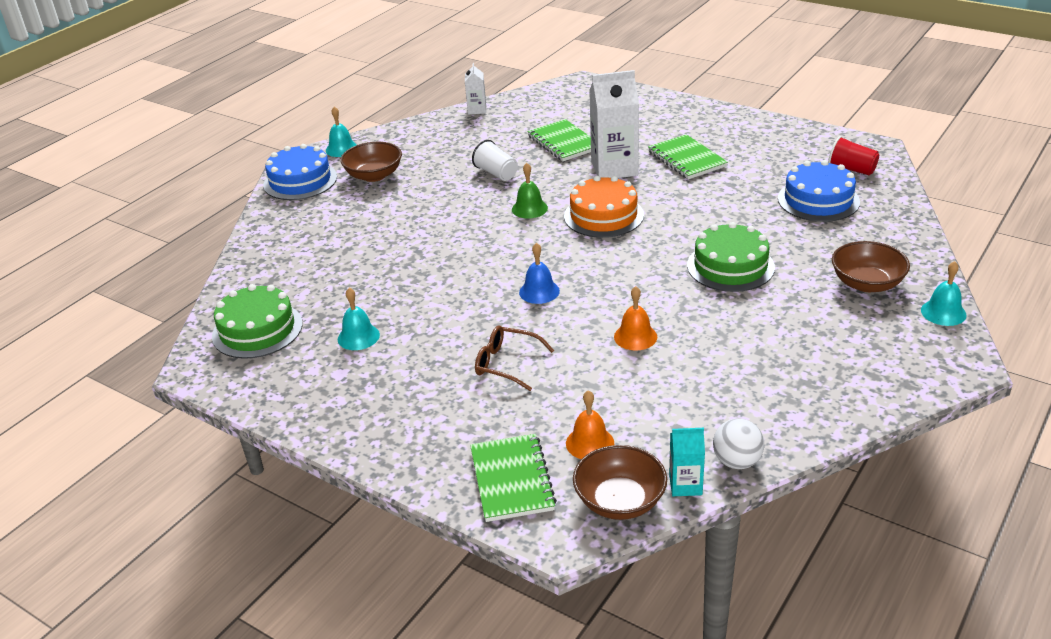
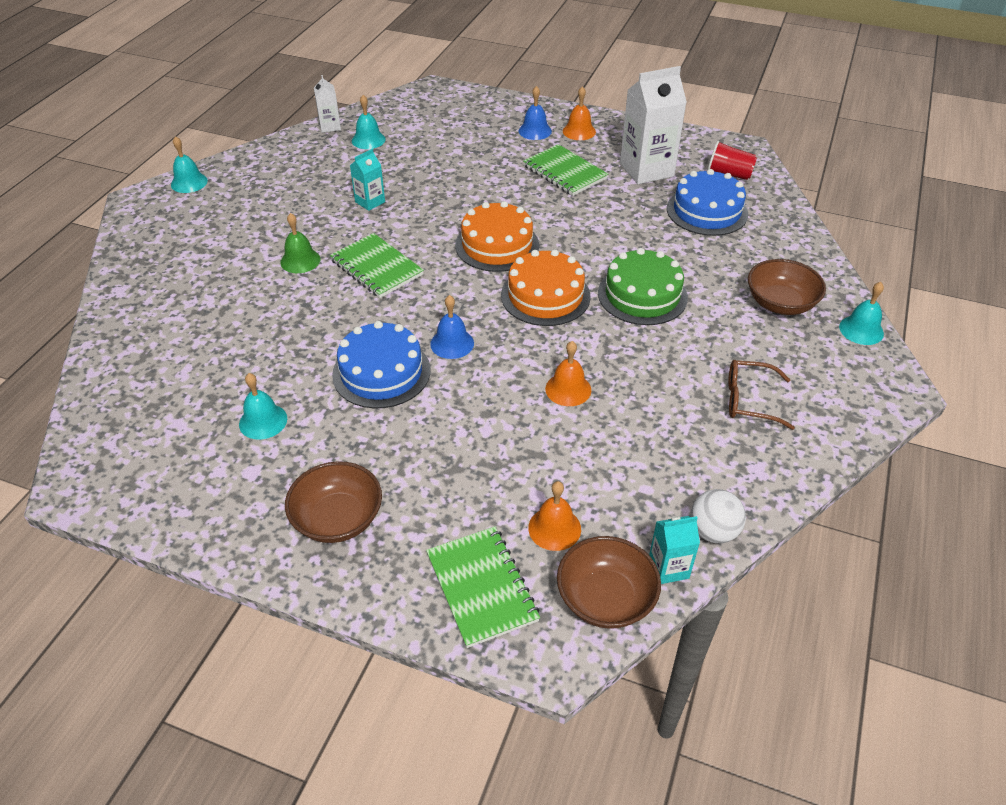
camera: 15 degrees left, 10 degrees up
(257, 330) = (140, 424): green cake -> none
(300, 181) = (149, 226): blue cake -> blue cake (381, 372)
(374, 175) = (234, 213): brown bowl -> brown bowl (338, 519)
(496, 173) = (370, 202): white cup -> turquoise carton
(506, 364) = (439, 438): brown glasses -> brown glasses (749, 400)
(509, 122) = (368, 140): none -> turquoise bell
(529, 208) = (416, 242): green bell -> green bell (300, 260)
(564, 142) = (433, 160): green notebook -> green notebook (376, 267)
(614, 168) = (493, 188): white carton -> white carton (646, 170)
(637, 260) = (545, 296): none -> orange cake
(668, 122) = (535, 131): none -> blue bell
(711, 125) = (579, 131): none -> orange bell

